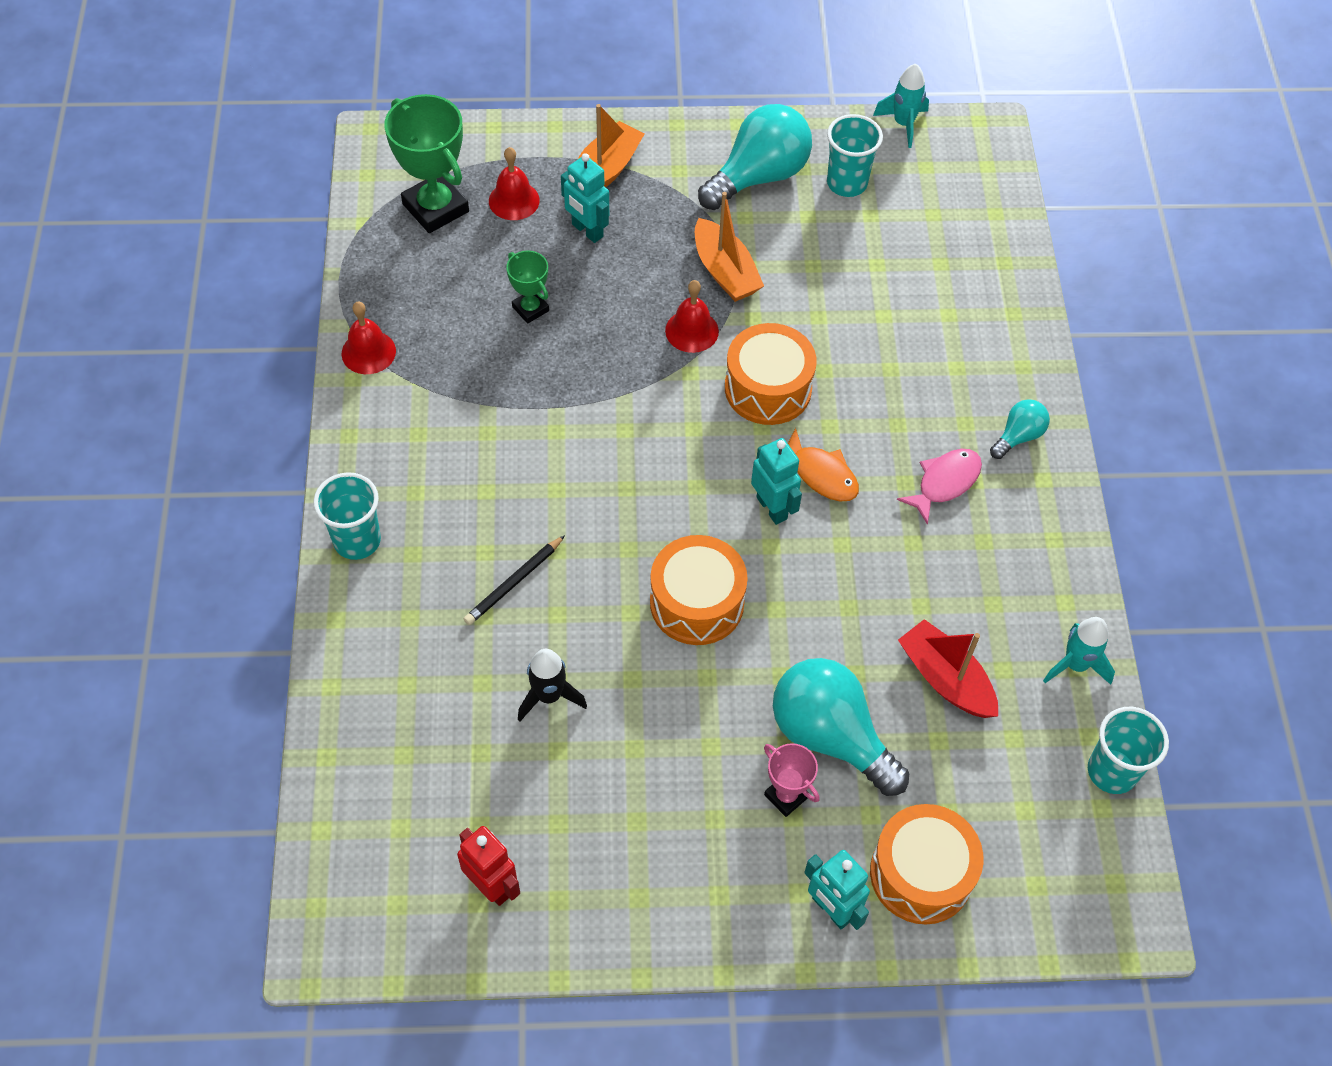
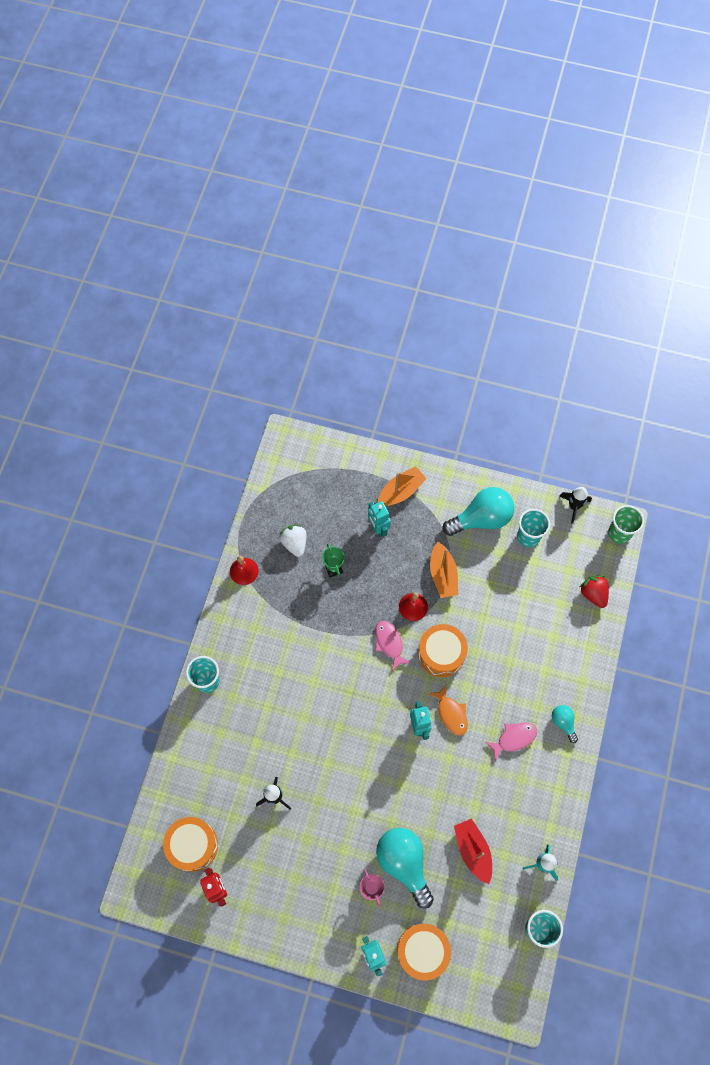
camera: 20 degrees right, 10 degrees up
(435, 208) = (303, 491): green trophy -> none
(447, 288) = (294, 543): none -> white strawberry
(514, 200) = (345, 497): red bell -> none
(514, 583) = (276, 728): black pencil -> none
(671, 395) = (389, 643): none -> pink fish
(697, 602) = (363, 768): orange drum -> orange drum (193, 845)
(903, 124) = (574, 506): turquoise rocket -> black rocket
(987, 237) = (593, 594): none -> red strawberry
(992, 143) = (619, 533): none -> green cup
(1018, 436) = (563, 722): turquoise light bulb -> turquoise light bulb turned 90 degrees counterclockwise

